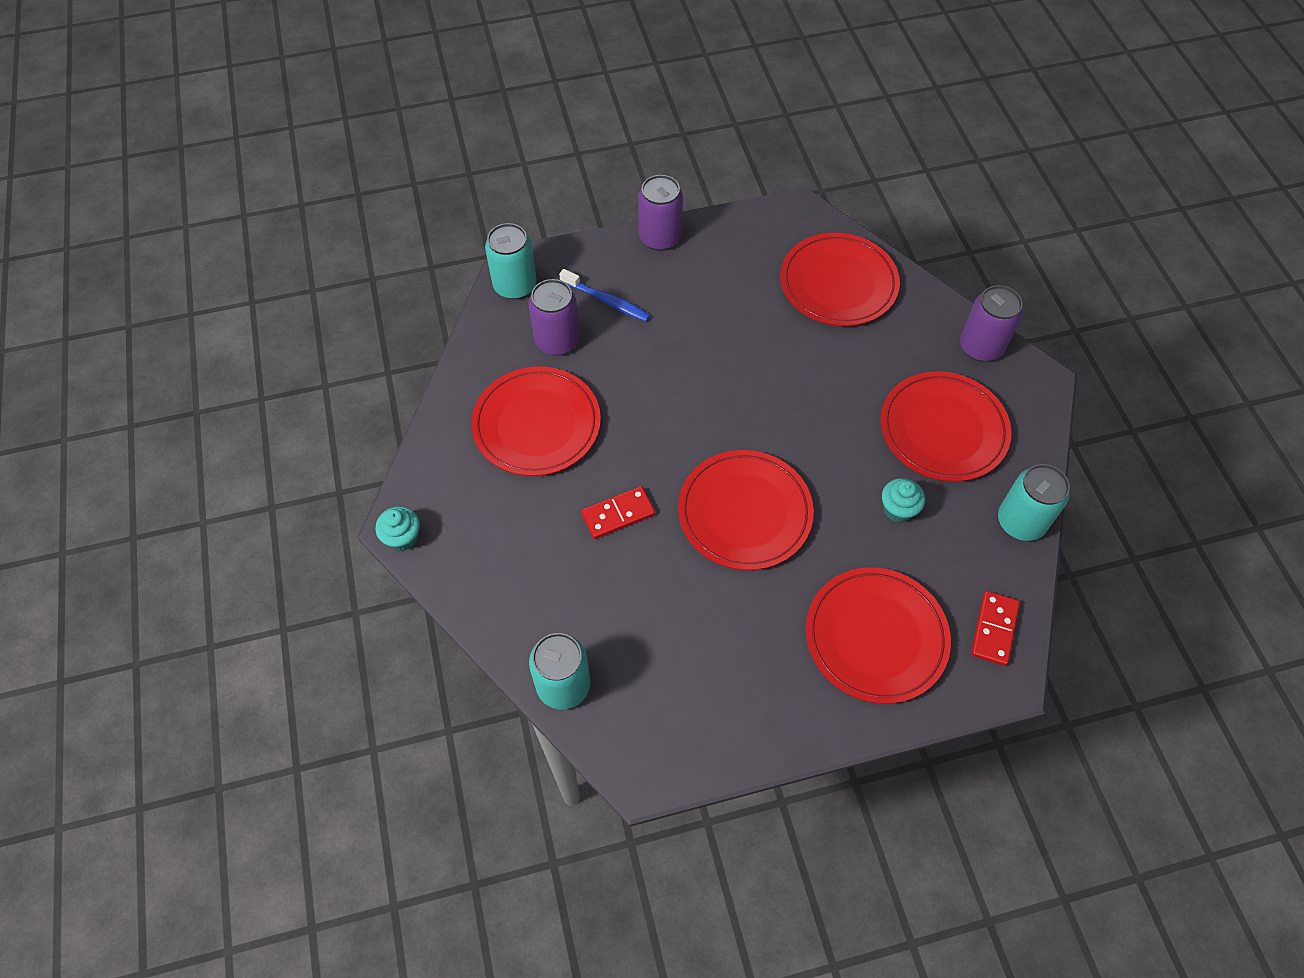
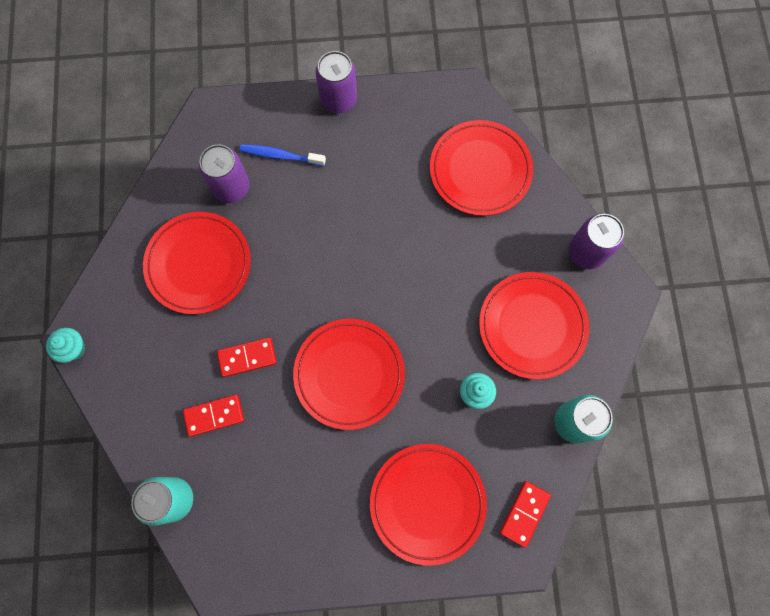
camera: 10 degrees right, 15 degrees up
(515, 285) = (207, 128): turquoise can -> none
(592, 583) = (214, 415): none -> red domino
(607, 301) = (280, 156): blue toothbrush -> blue toothbrush turned 150 degrees clockwise

